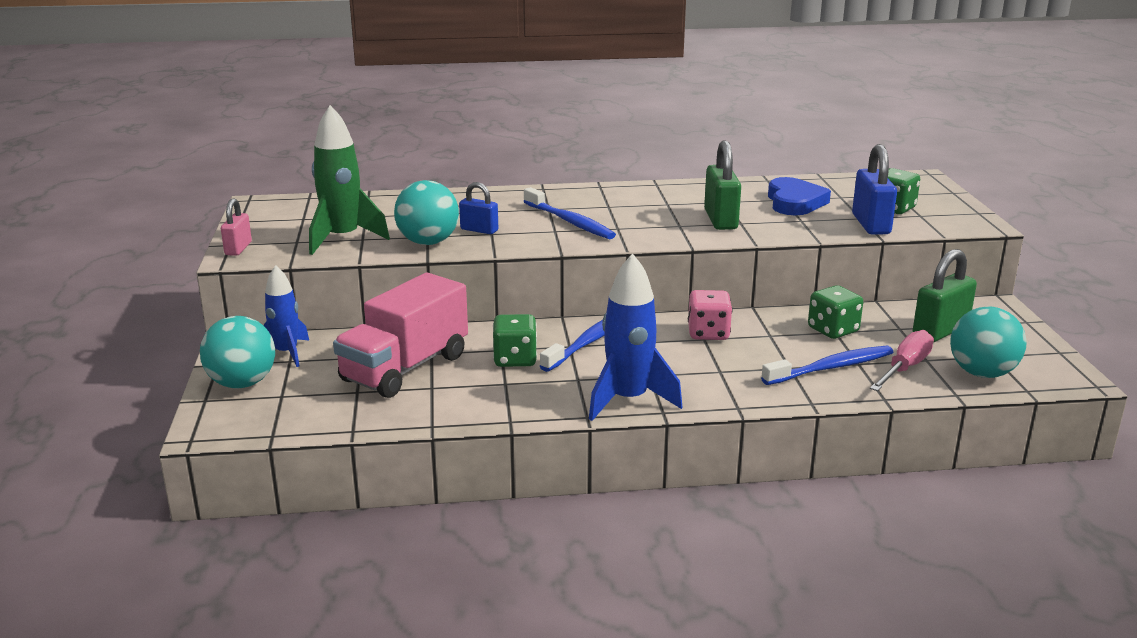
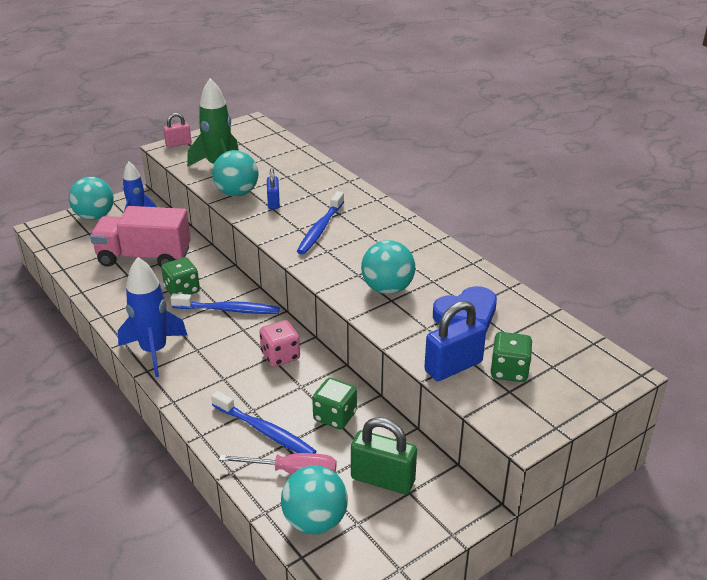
camera: 60 degrees right, 10 degrees up
(720, 220) = (387, 289): green padlock -> turquoise ball

